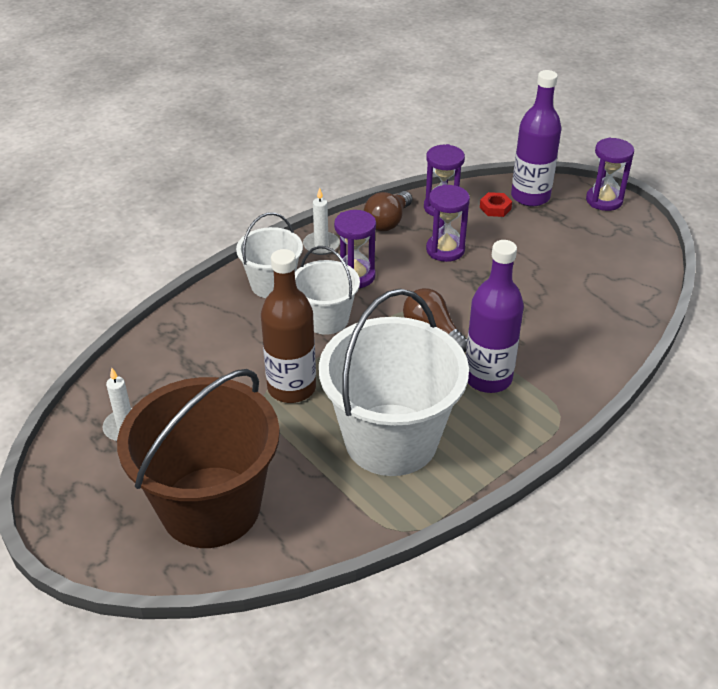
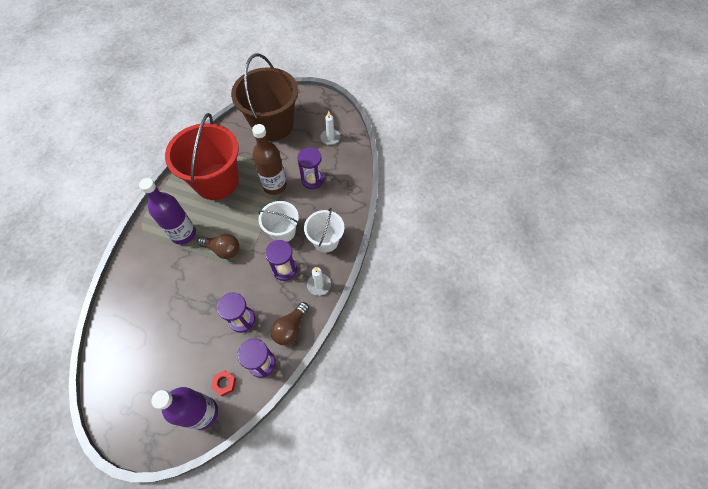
camera: 150 degrees right, 20 degrees up
(388, 222) = (290, 328): brown light bulb -> brown light bulb turned 150 degrees counterclockwise
(391, 439) = (216, 181): white bucket -> red bucket
(604, 200) = (145, 439): purple hourglass -> purple hourglass (312, 180)

